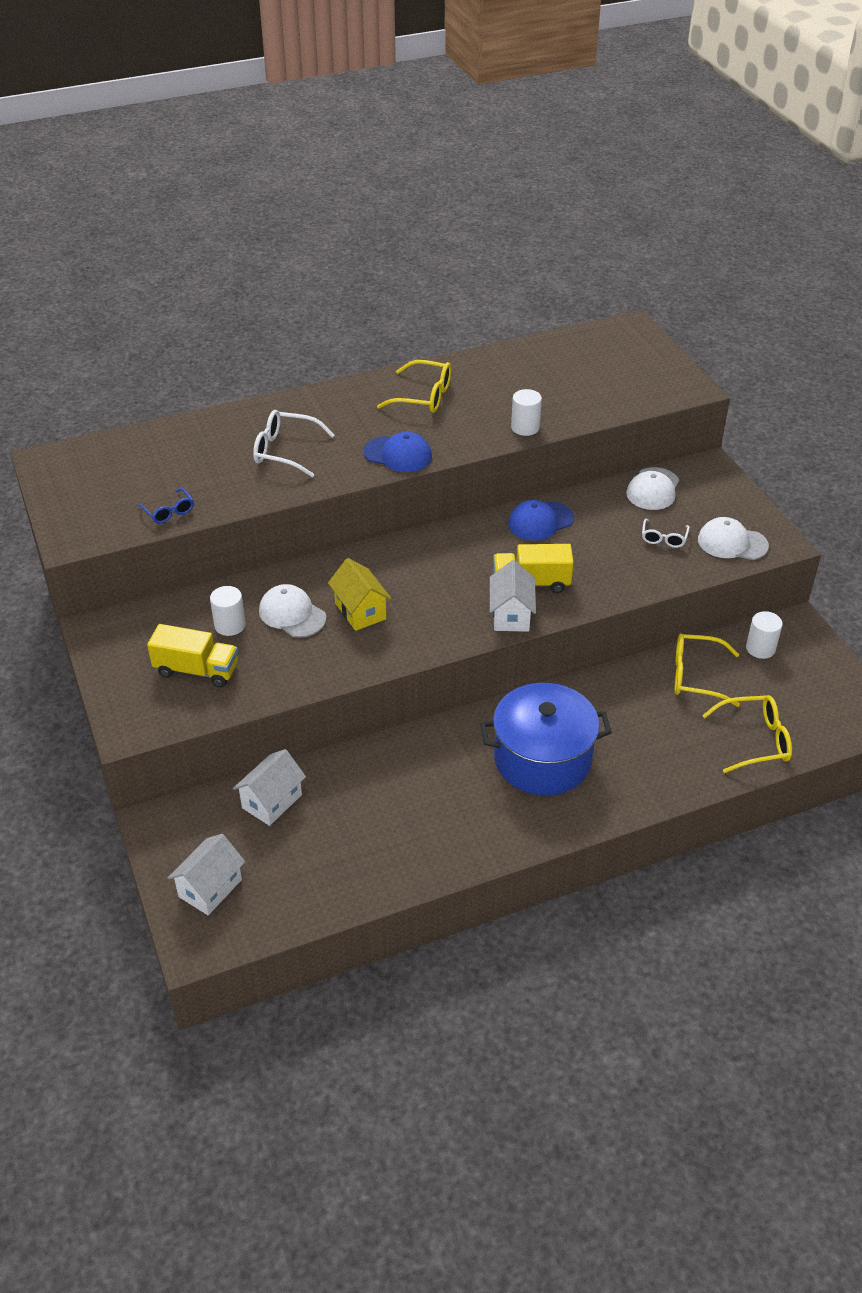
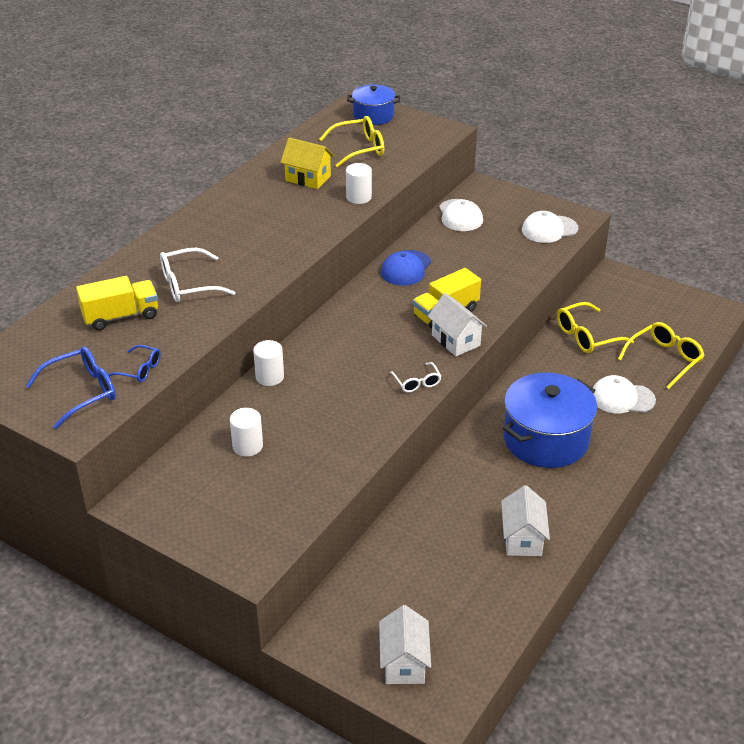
camera: 35 degrees left, 5 degrees down
(108, 511) = (82, 392): none -> blue glasses
(196, 670) = (257, 492): yellow truck -> yellow truck (121, 316)
(272, 801) = (383, 572): white house -> white house (522, 538)
(292, 614) = (290, 414): white cap -> white cap (622, 398)
(360, 611) = (341, 388): yellow house -> yellow house (308, 178)
(398, 454) = (284, 252): blue cap -> none
(424, 396) = (256, 204): yellow glasses -> yellow glasses (359, 149)
(633, 346) = (373, 116): none -> blue pot
(663, 538) = (502, 245): white glasses -> white glasses (417, 383)
(760, 648) = (607, 299): white cylinder -> white cylinder (269, 377)

